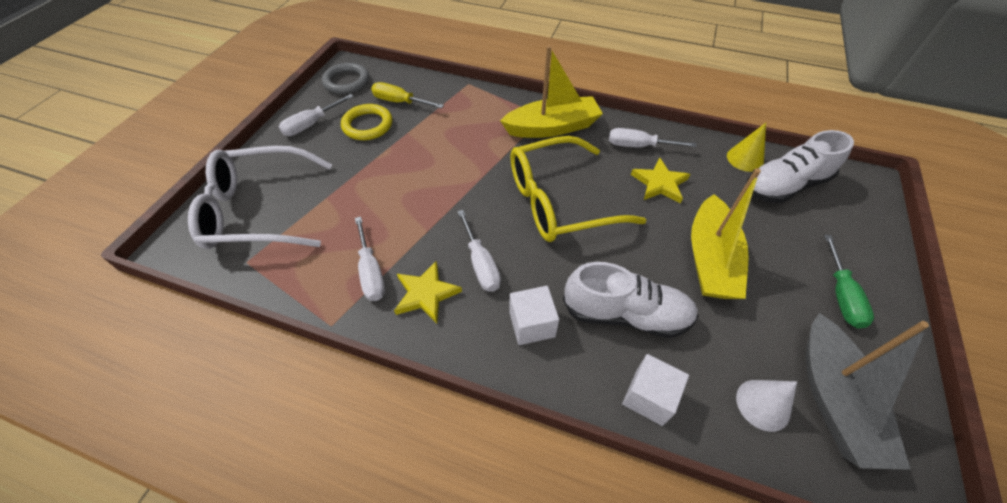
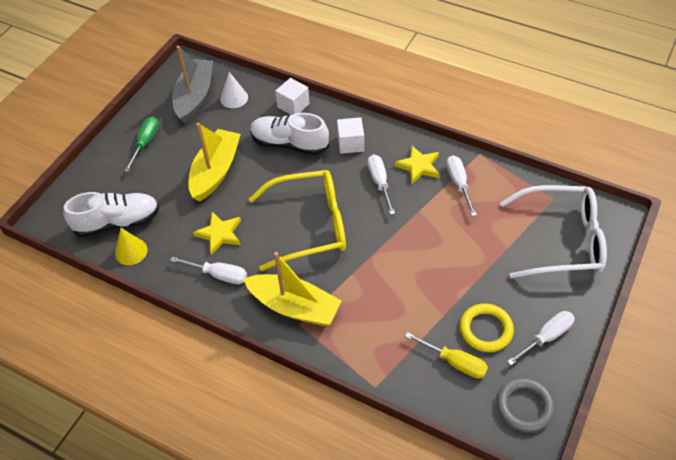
camera: 170 degrees left, 0 degrees up
(552, 127) = (294, 307): yellow boat -> yellow boat turned 150 degrees counterclockwise

